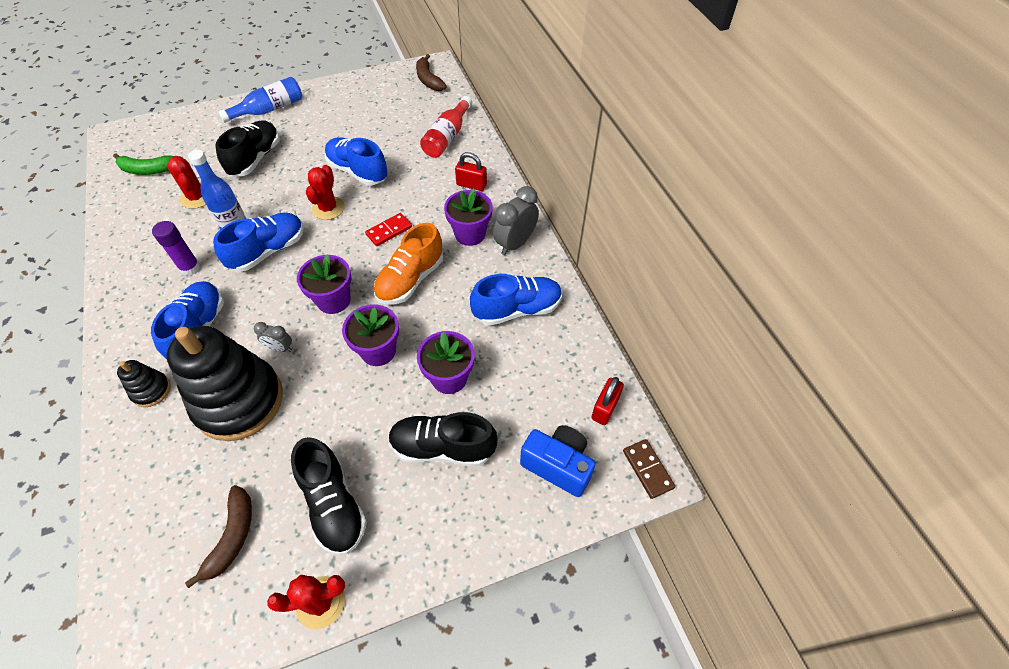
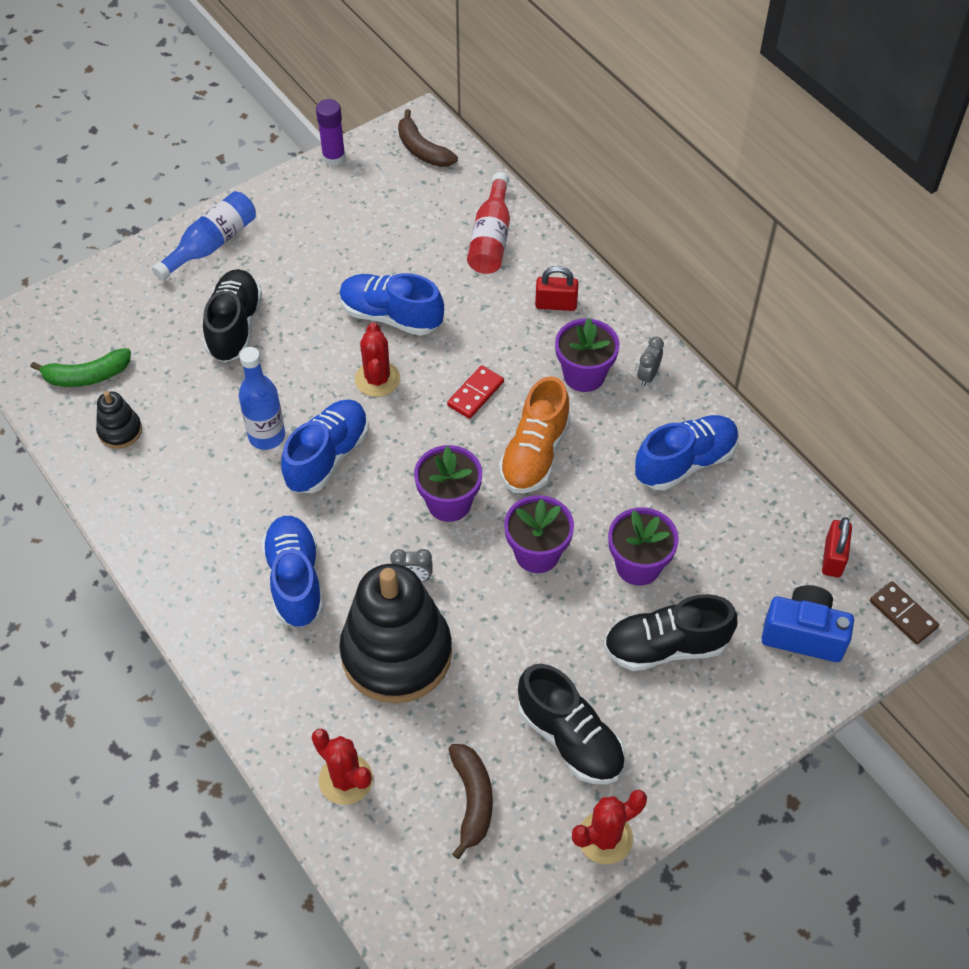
camera: 15 degrees left, 0 degrees up
(151, 390) = (278, 667): black stacking toy -> black stacking toy (120, 431)
(190, 268) = (234, 503): purple glue stick -> purple glue stick (334, 158)
(197, 197) = (184, 402): red cactus -> red cactus (346, 779)
(515, 243) = (648, 376): grey clock -> grey clock, size x0.55

